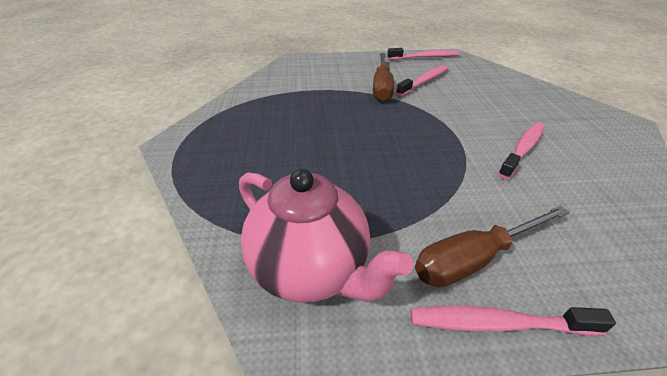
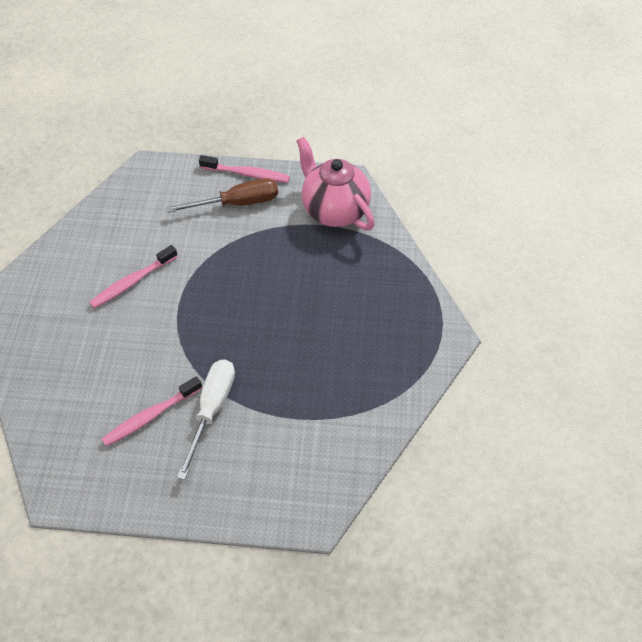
camera: 170 degrees left, 15 degrees up
(382, 87) = (211, 410): brown screwdriver -> white screwdriver
(425, 57) = (107, 492): pink toothbrush -> none

